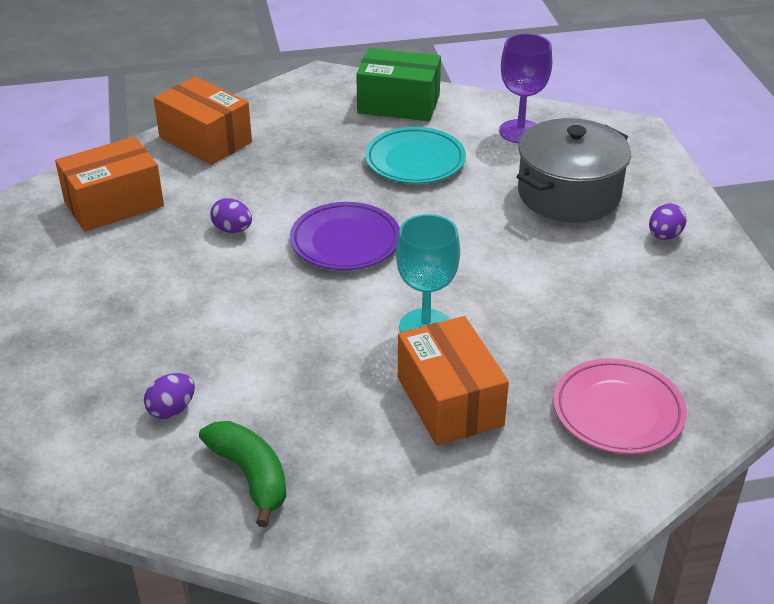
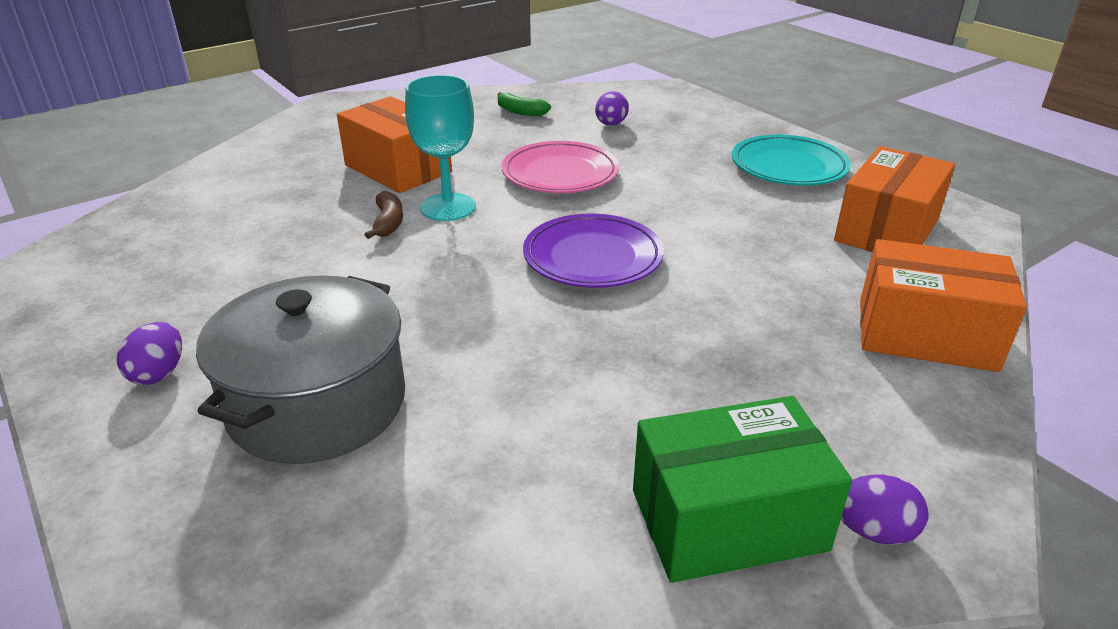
camera: 155 degrees right, 5 degrees down
(232, 229) = (728, 238): purple egg -> purple egg (873, 531)
(250, 476) = (520, 112): green banana -> green banana, size x0.63
(415, 161) = (595, 392): turquoise plate -> turquoise plate (788, 167)
(485, 323) = (388, 223): none -> brown banana
(520, 132) = (442, 524): purple goblet -> none
(618, 411) = (242, 192): pink plate -> pink plate (560, 174)

